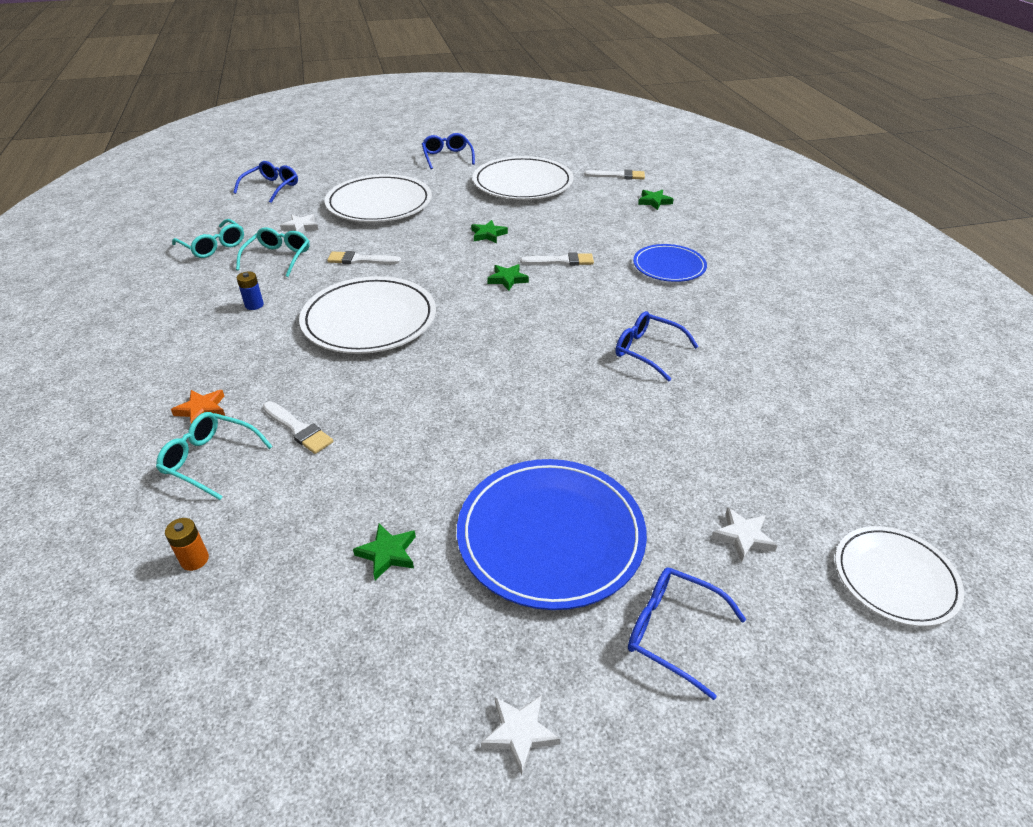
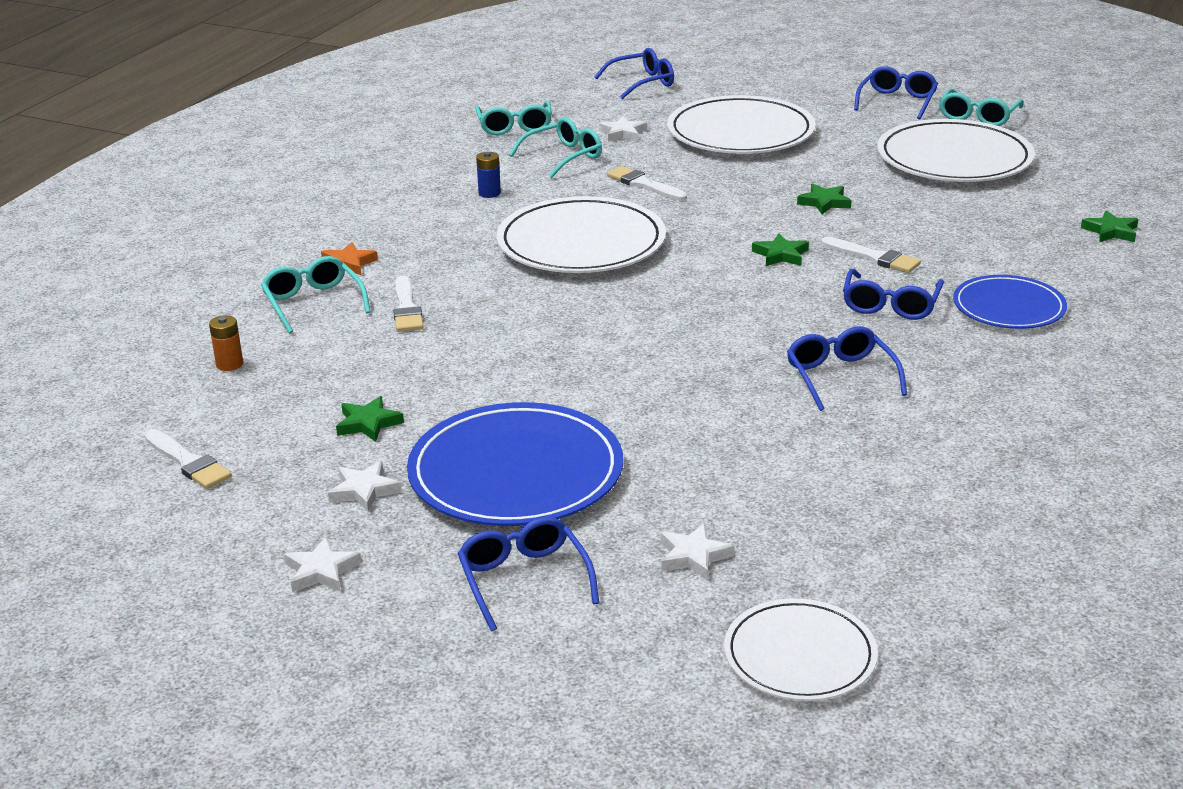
camera: 40 degrees right, 10 degrees down
(459, 623) = (364, 490): none -> white star
(502, 154) = (978, 117): none -> turquoise glasses
(610, 289) = (890, 305): none -> blue glasses
(618, 176) = (1107, 186): white brush -> white brush (188, 462)

